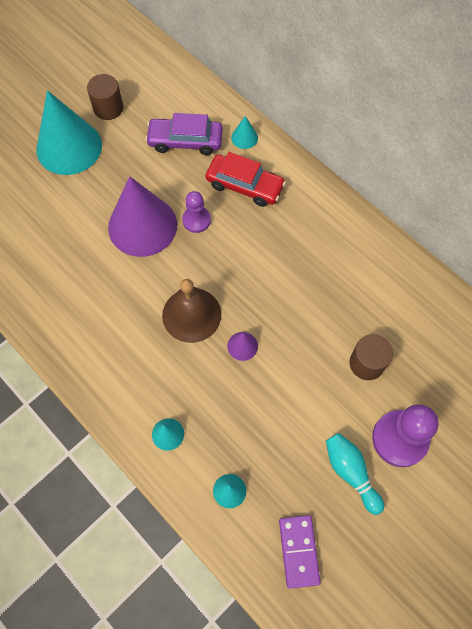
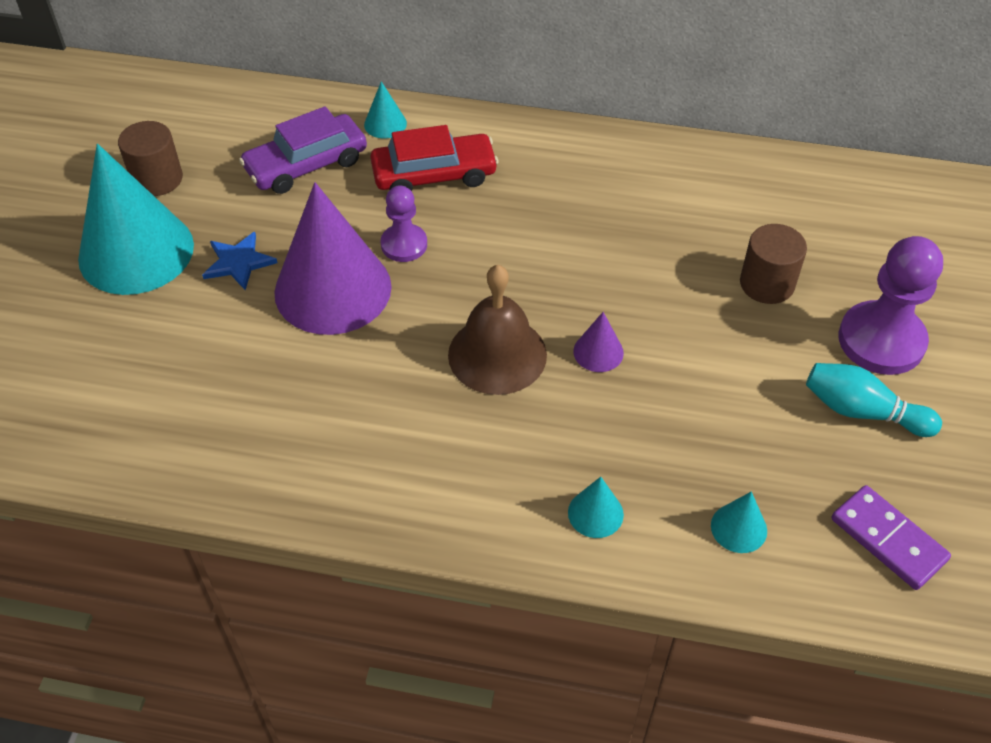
camera: 35 degrees left, 15 degrees down
(110, 182) = (238, 262): none -> blue star

